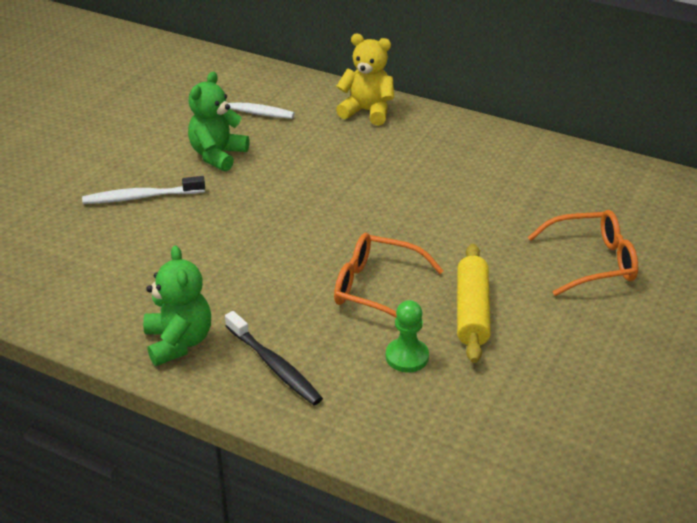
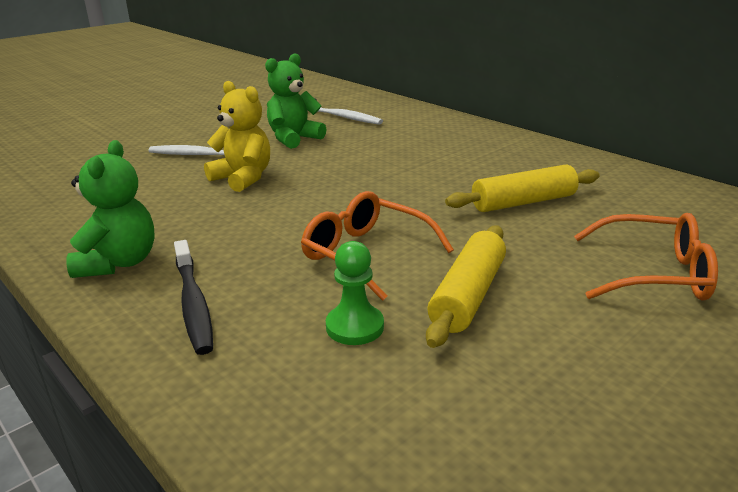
camera: 20 degrees right, 10 degrees down
(367, 111) = (452, 128): yellow teddy bear -> yellow teddy bear (243, 178)
(474, 205) = (523, 202): none -> yellow rolling pin

